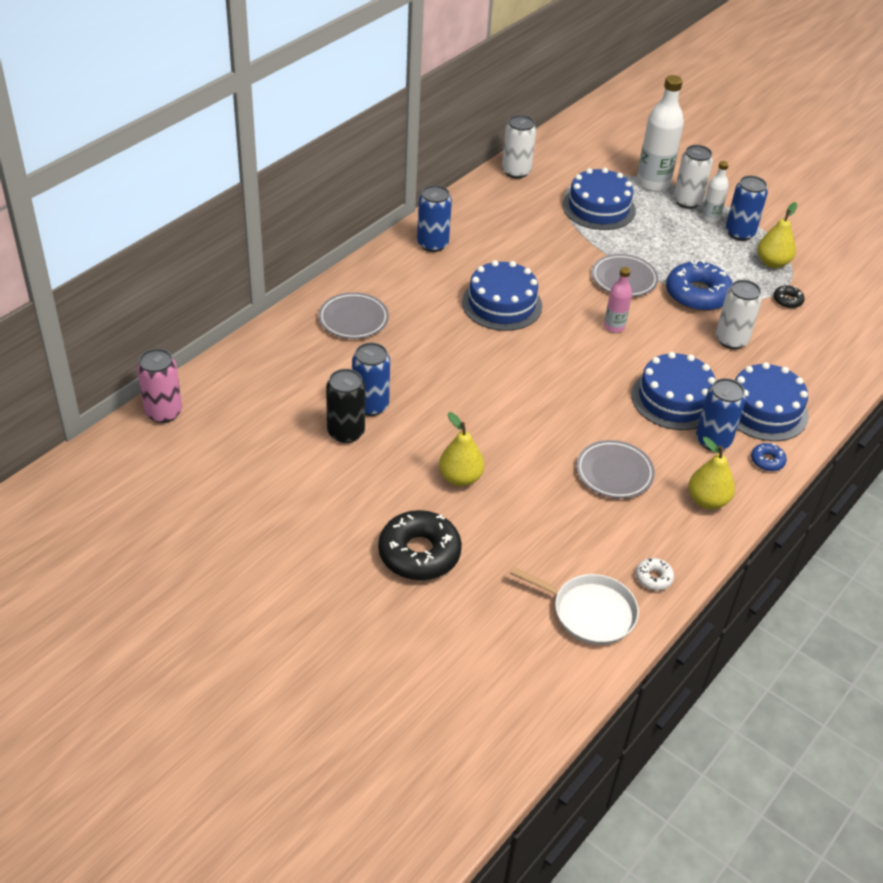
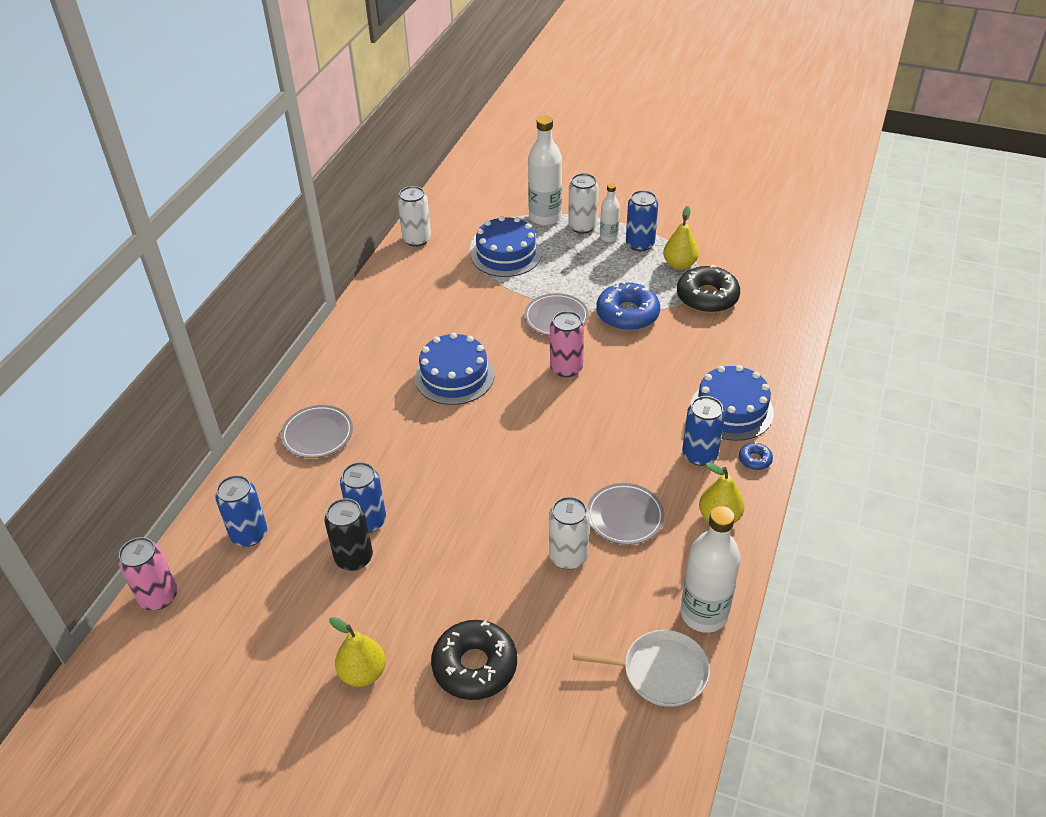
camera: 15 degrees left, 0 degrees up
(432, 244) = (366, 334): blue can -> blue can (249, 534)
(460, 478) = (484, 570): yellow pear -> yellow pear (363, 673)
(614, 326) = (566, 368): pink bottle -> pink can
(653, 578) = (704, 614): white donut -> white bottle
(674, 399) = (648, 424): blue cake -> none
(731, 340) = (675, 350): white can -> white can (568, 556)
(787, 300) = (707, 297): black donut -> black donut, size x2.18

